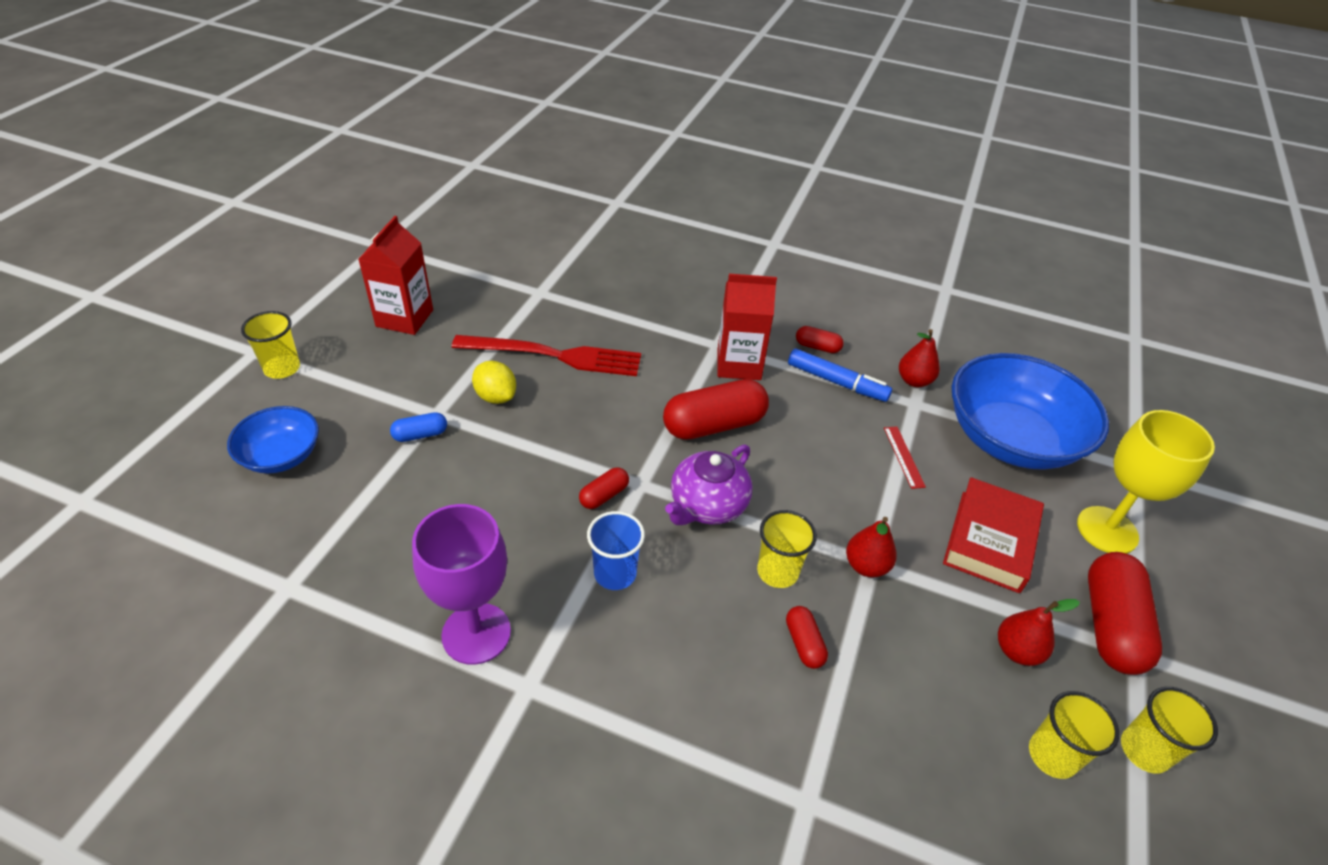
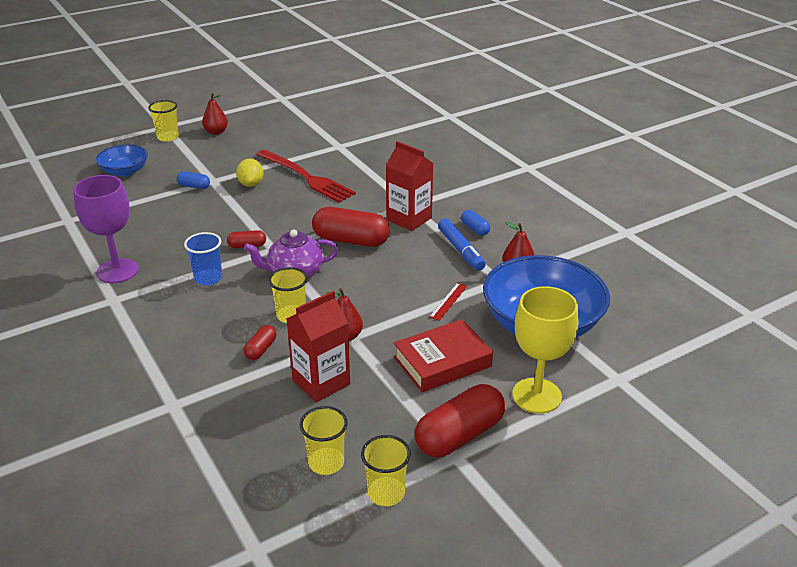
camera: 40 degrees right, 10 degrees down
(404, 318) = (251, 135): red carton -> red carton (321, 382)
(817, 347) = (475, 229): red capsule -> blue capsule
(1017, 651) = (377, 414): red pear -> red pear (216, 132)

